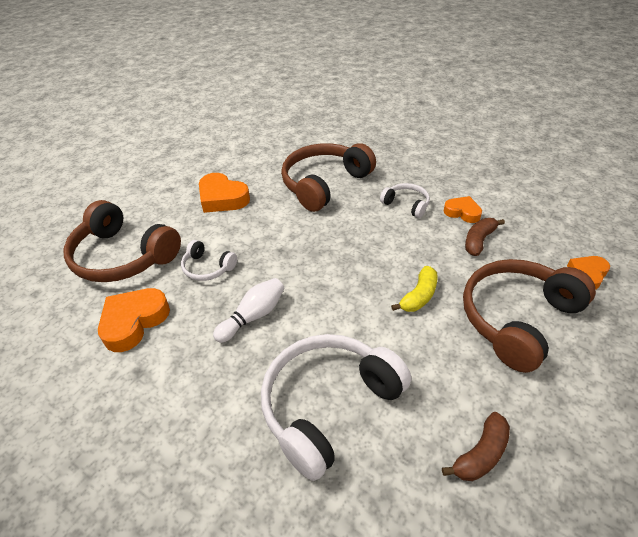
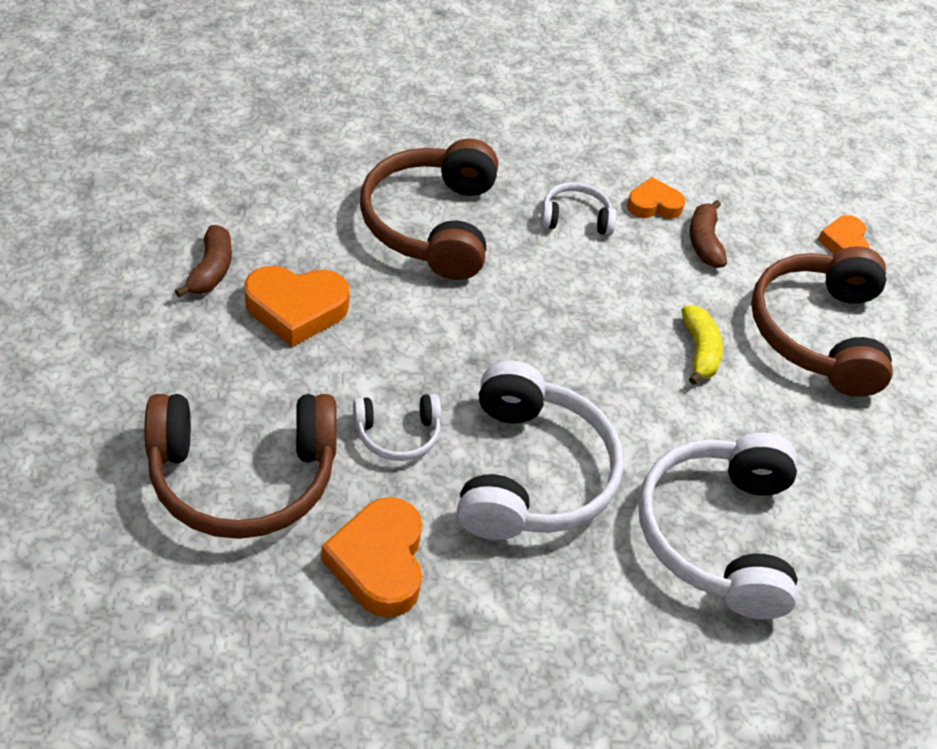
camera: 45 degrees left, 5 degrees up
(253, 316) = (532, 473): white bowling pin -> white headphones
(481, 454) = (891, 503): brown banana -> brown banana (211, 270)

